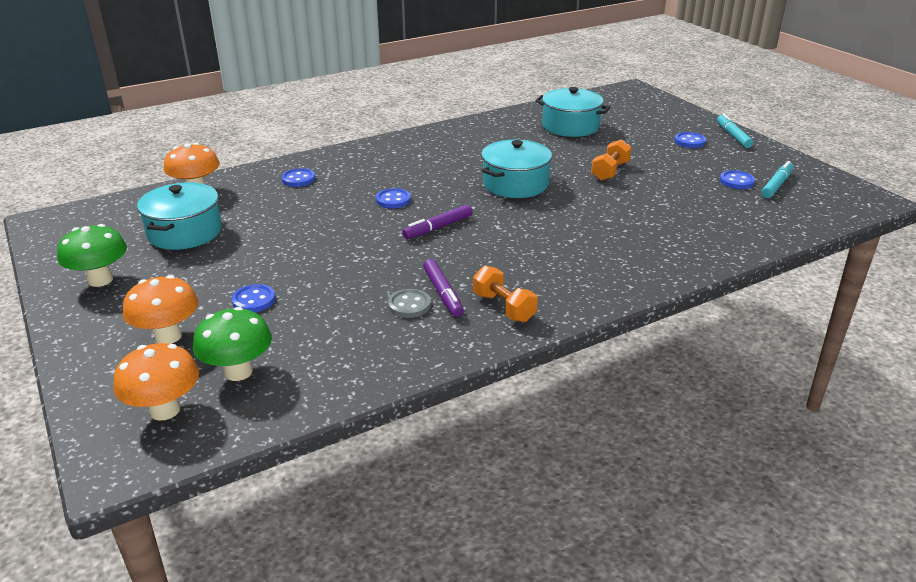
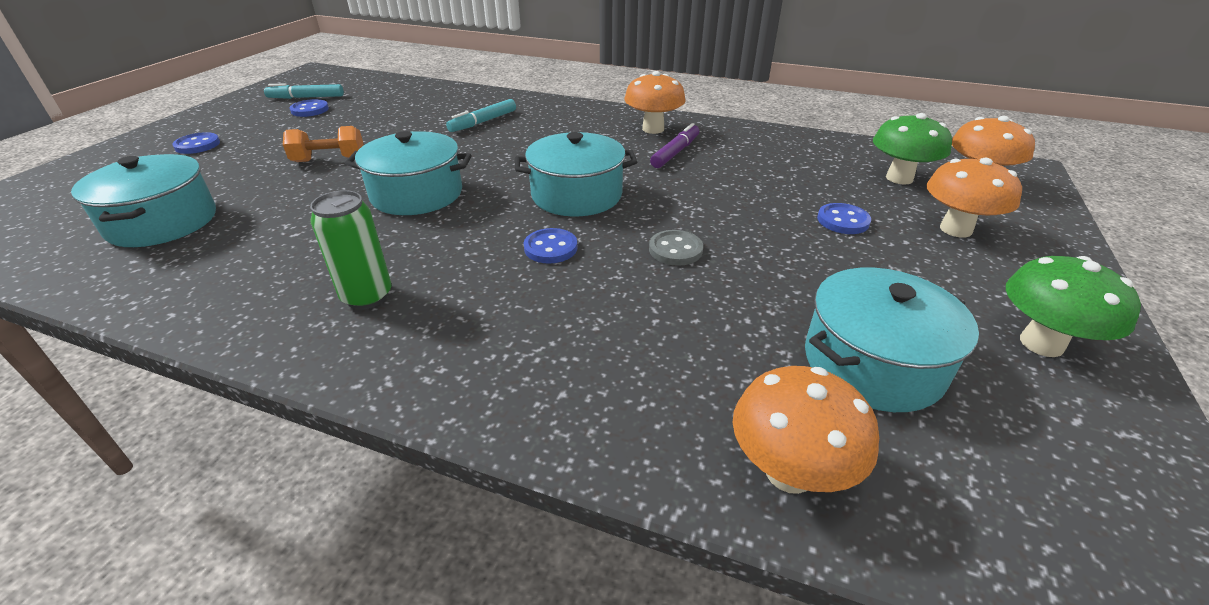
camera: 130 degrees left, 5 degrees up
(298, 179) = (592, 369): blue button -> none
(409, 305) = (712, 157): grey button -> grey button (675, 250)
(423, 153) = (367, 296): none -> green can
(438, 228) = (576, 195): purple marker -> turquoise pot
(504, 307) = (653, 129): orange dumbbell -> orange mushroom
(733, 136) = (165, 131): turquoise marker -> turquoise marker (483, 122)

